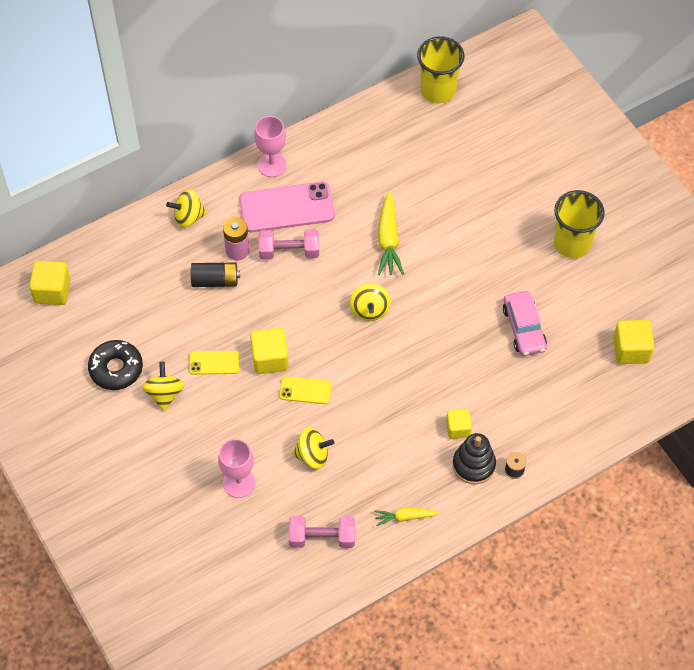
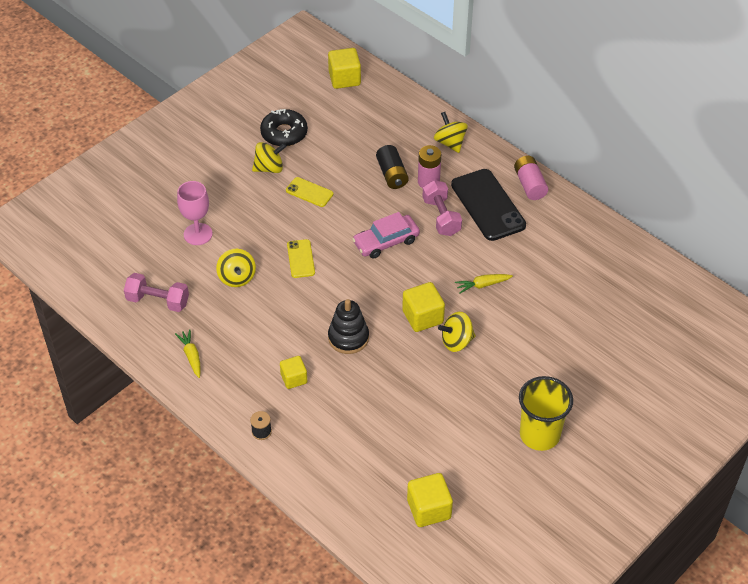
camera: 75 degrees right, 10 degrees down
(214, 363) = (309, 192): yellow phone -> yellow phone turned 45 degrees counterclockwise
(270, 359) = (325, 228): yellow cube -> yellow cube (422, 317)
(272, 165) = (530, 185): pink goblet -> pink battery
(287, 208) = (488, 205): pink phone -> black phone
(322, 538) = (158, 301): pink dumbbell -> pink dumbbell turned 60 degrees counterclockwise
(370, 310) = (400, 287): yellow spinning top -> yellow spinning top (456, 341)
(388, 240) = (482, 285): yellow carrot -> yellow carrot, size x0.60
(438, 90) = (676, 288): yellow cup -> none
(473, 465) = (258, 398): black stacking toy -> black stacking toy (348, 338)
(524, 328) = (422, 411): pink car -> pink car (386, 241)

